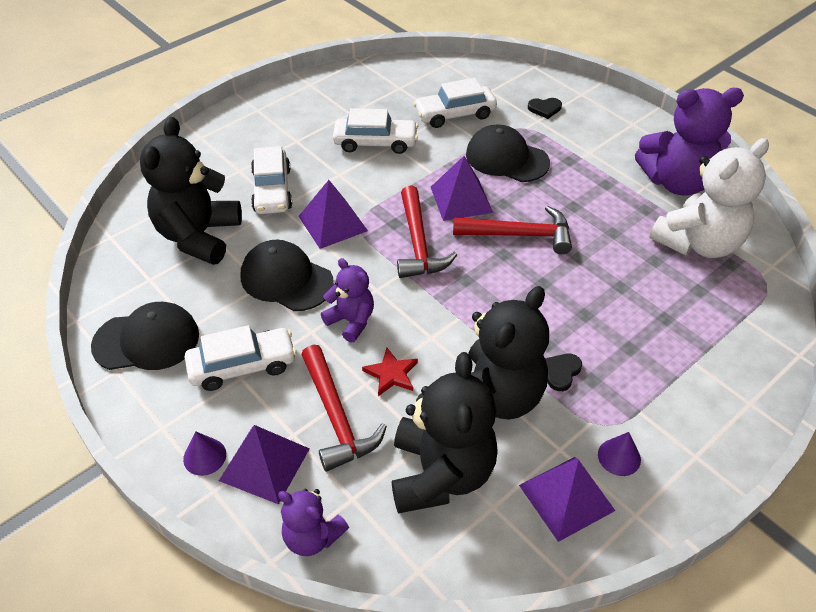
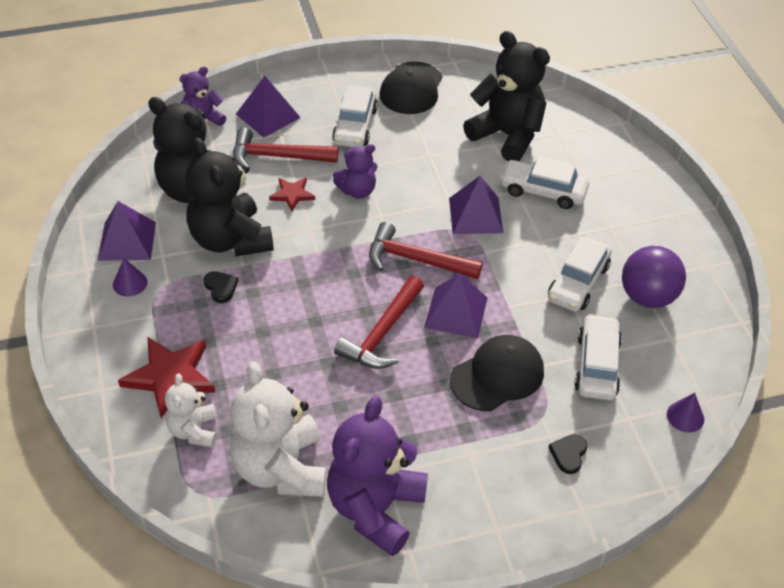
camera: 115 degrees right, 0 degrees up
(204, 456) = (294, 93): purple cone -> purple cone (685, 416)
(286, 279) = (426, 169): black cap -> none
(365, 106) = (647, 297): none -> purple ball
(689, 357) = (170, 376): none -> red star
(721, 312) = (194, 431): none -> white teddy bear

